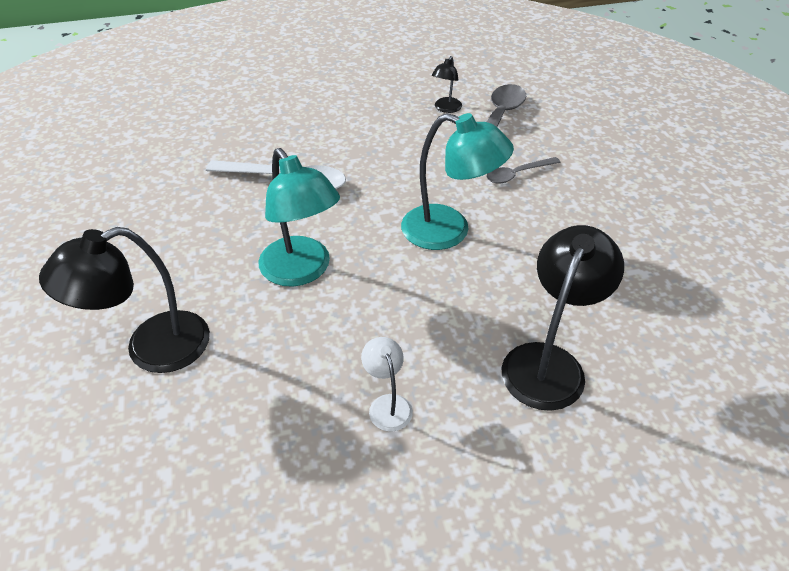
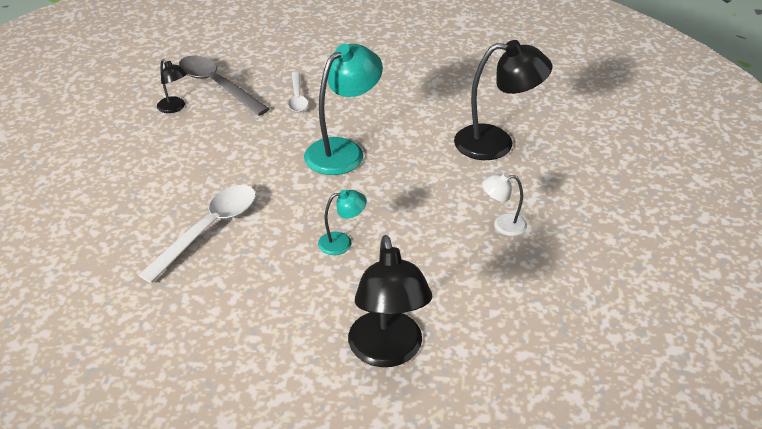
camera: 70 degrees left, 5 degrees down
(302, 271) = (342, 242): turquoise lamp -> turquoise lamp, size x0.50
(517, 174) = (297, 97): grey spoon -> white spoon
(548, 362) = (496, 143): black lamp -> black lamp turned 135 degrees clockwise

